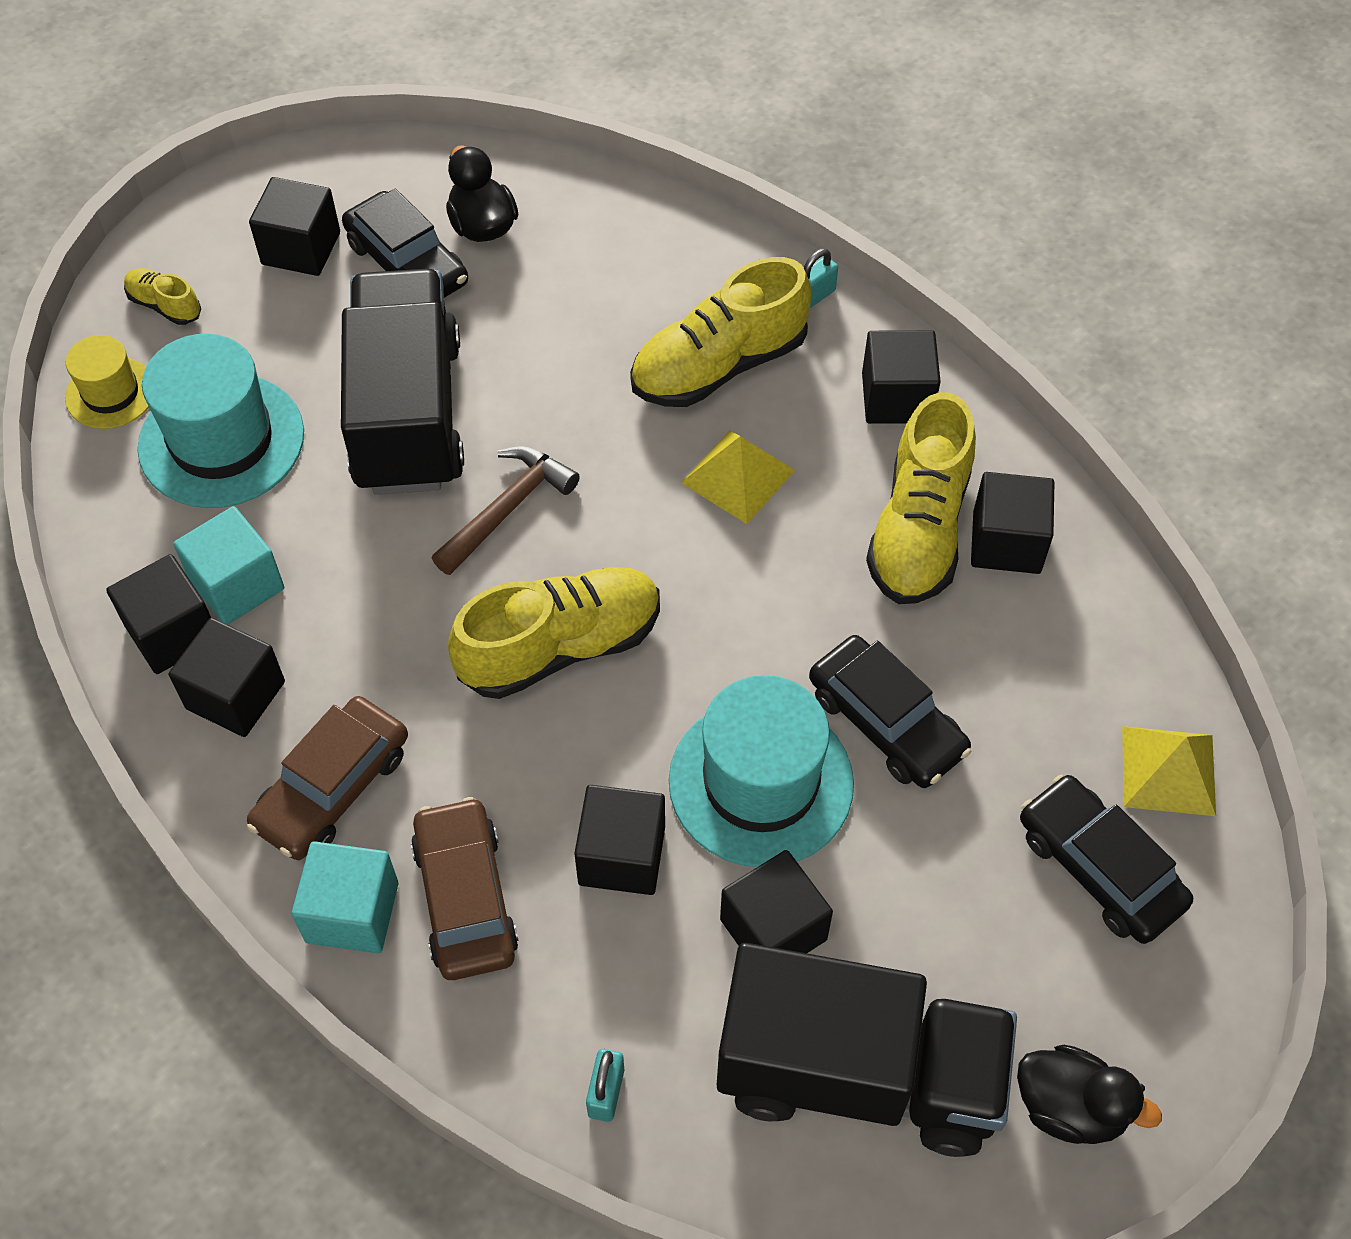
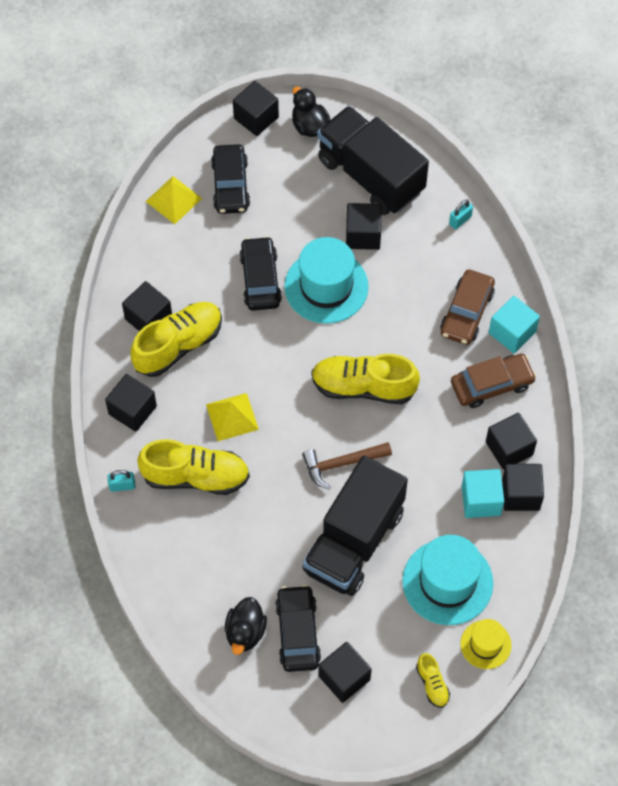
camera: 145 degrees left, 5 degrees up
(622, 855) = (398, 292): black cube -> black cube (256, 118)

